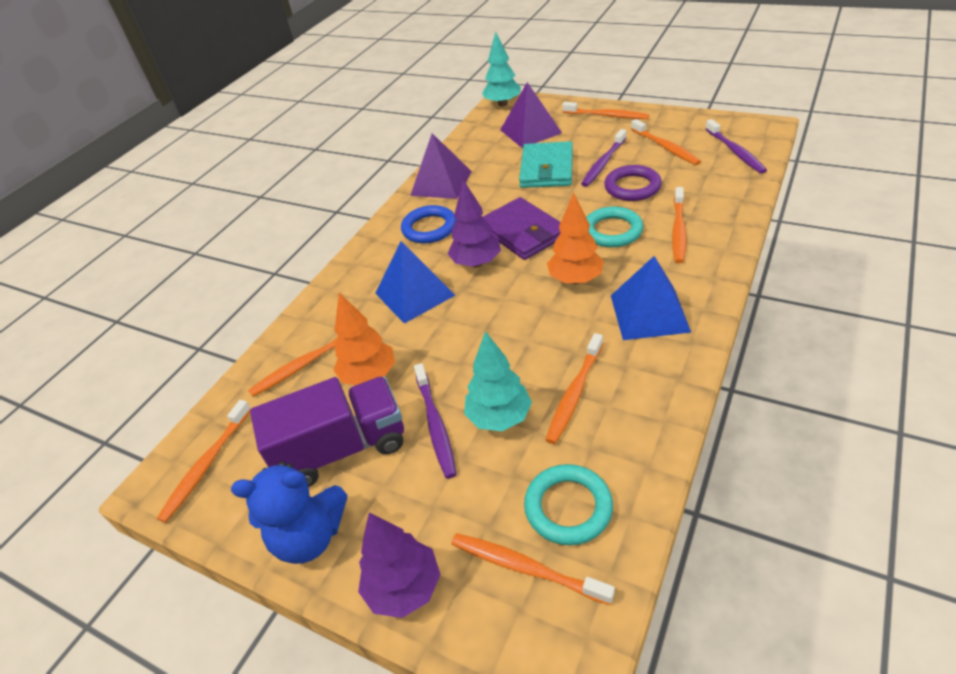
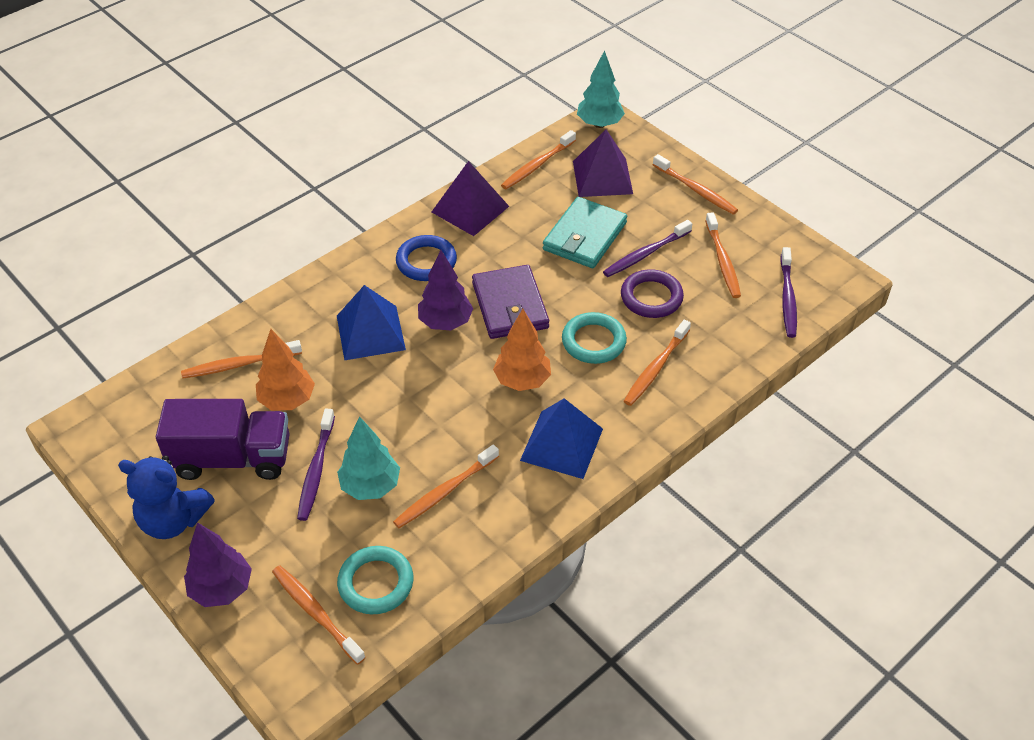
camera: 15 degrees right, 5 degrees up
(206, 465) = (120, 426): orange toothbrush -> orange toothbrush (537, 165)

